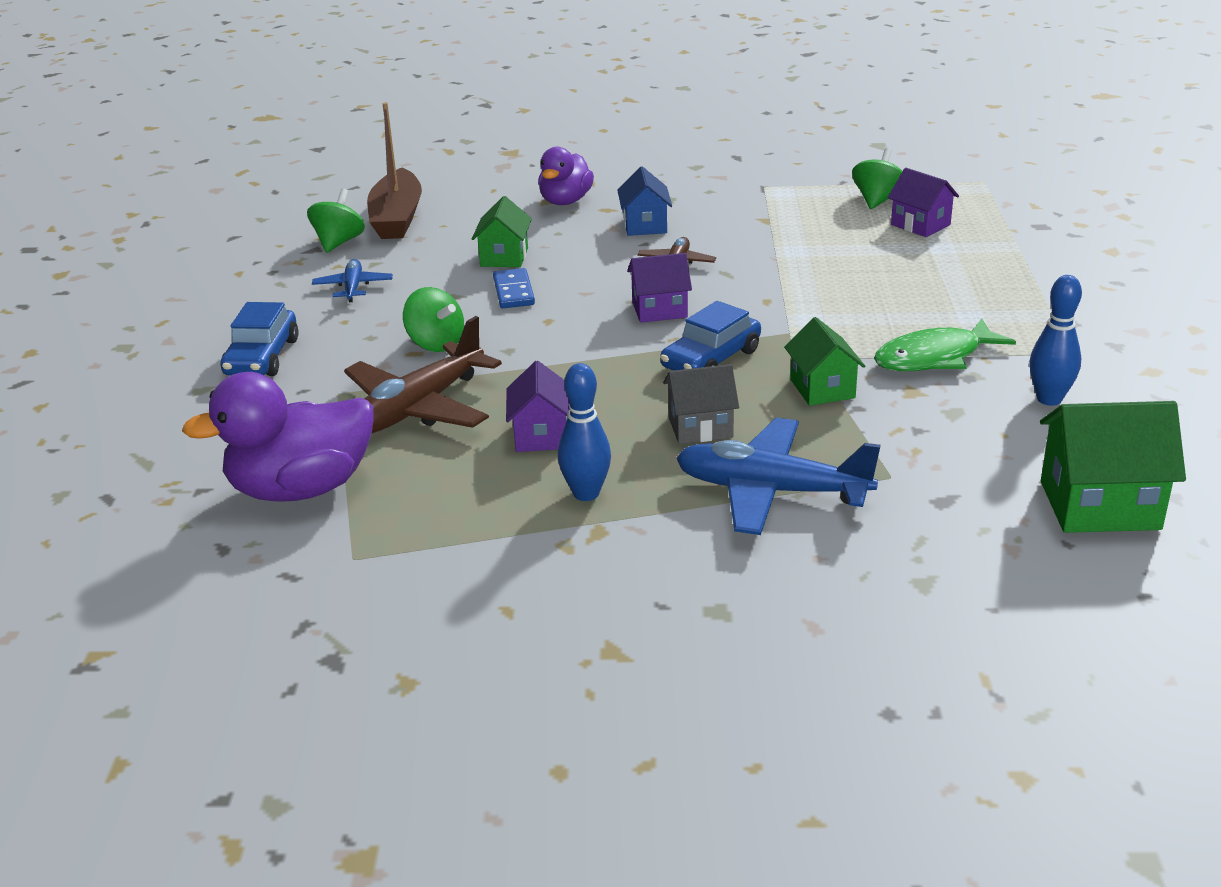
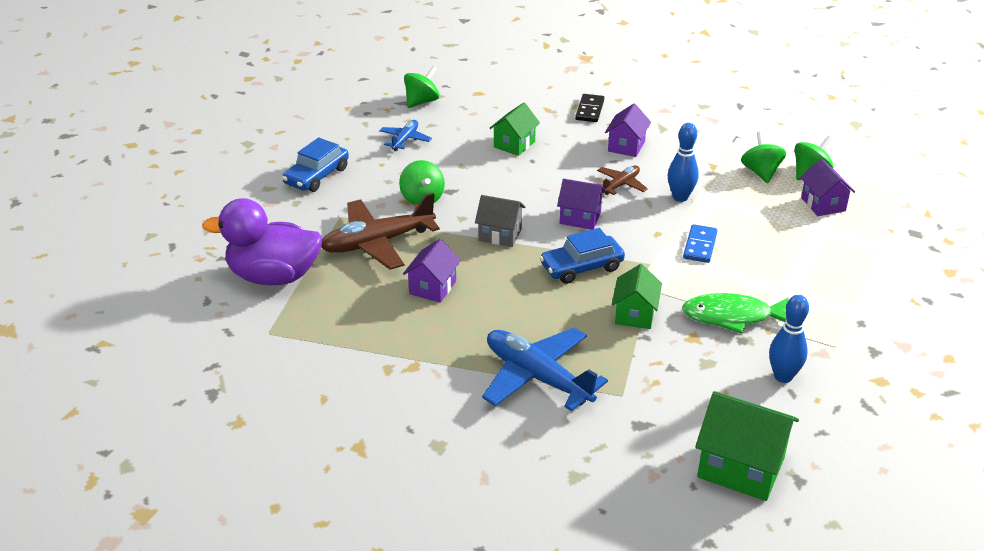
camera: 25 degrees right, 5 degrees up
(397, 218) = (471, 92): brown boat -> none
(513, 292) = (499, 174): blue domino -> blue domino (700, 246)
(565, 201) = (589, 110): purple duck -> black domino
(586, 493) = (427, 338): blue bowling pin -> blue bowling pin (680, 197)
(645, 225) = (626, 146): blue house -> purple house
(700, 427) = (532, 316): grey house -> grey house (500, 234)
(823, 212) = (761, 172): none -> green spinning top

